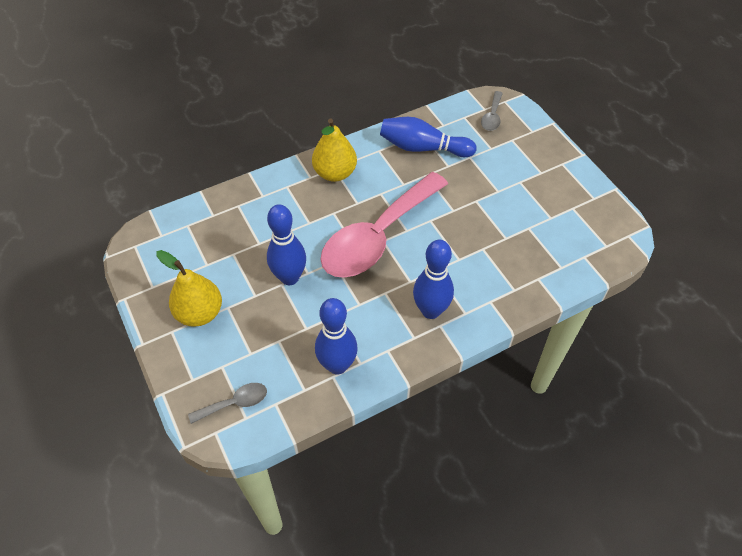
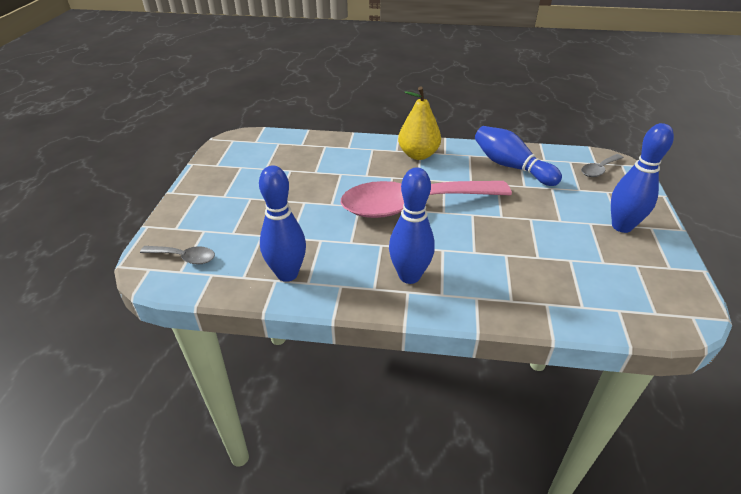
camera: 35 degrees right, 15 degrees down
(199, 313) = (227, 192): yellow pear -> none
(289, 277) = (314, 200): blue bowling pin -> blue bowling pin (621, 226)

